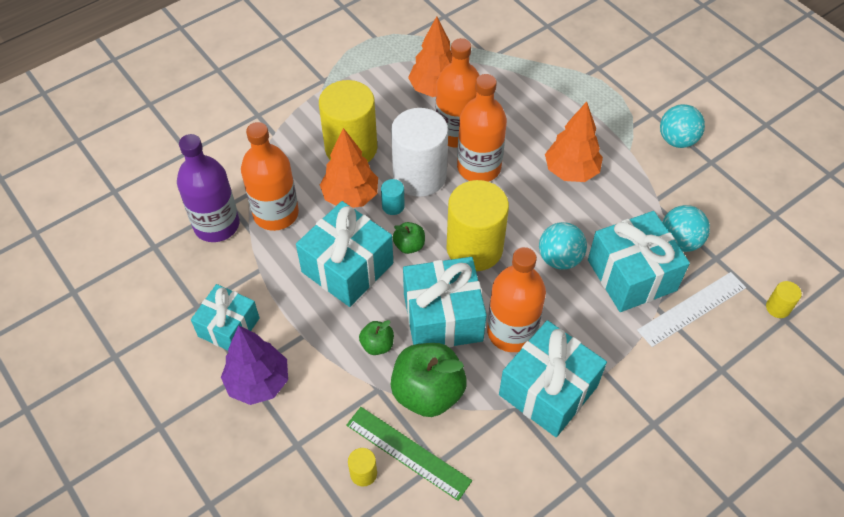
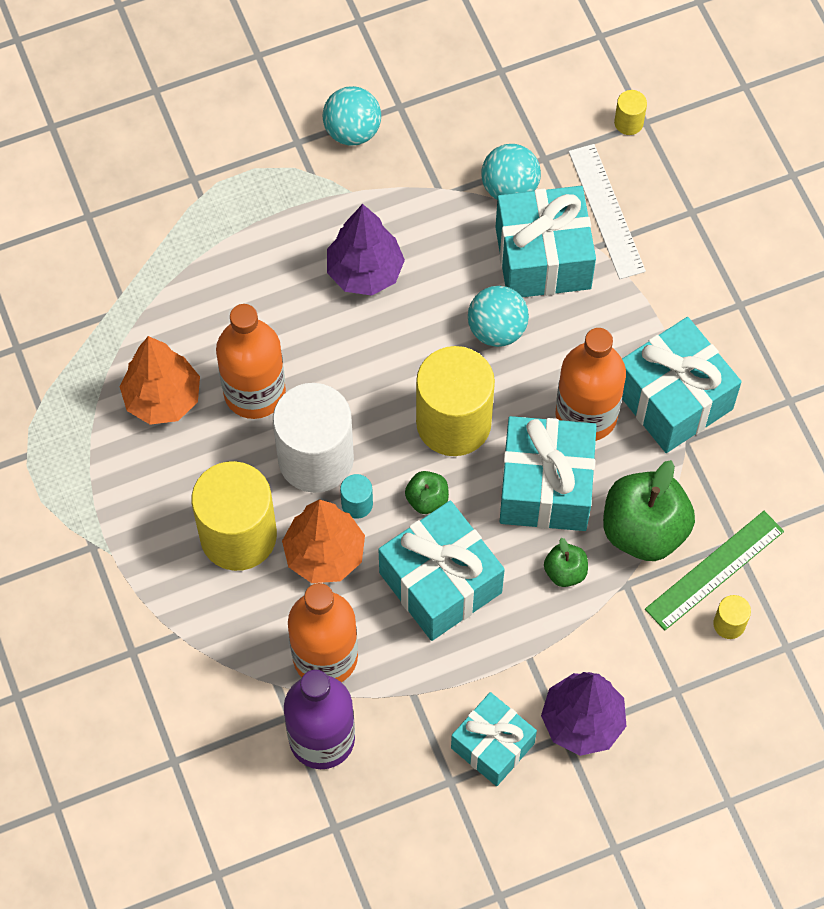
camera: 75 degrees left, 10 degrees up
(479, 167) = (324, 381): orange bottle -> none
(571, 171) = (365, 272): orange tree -> purple tree

